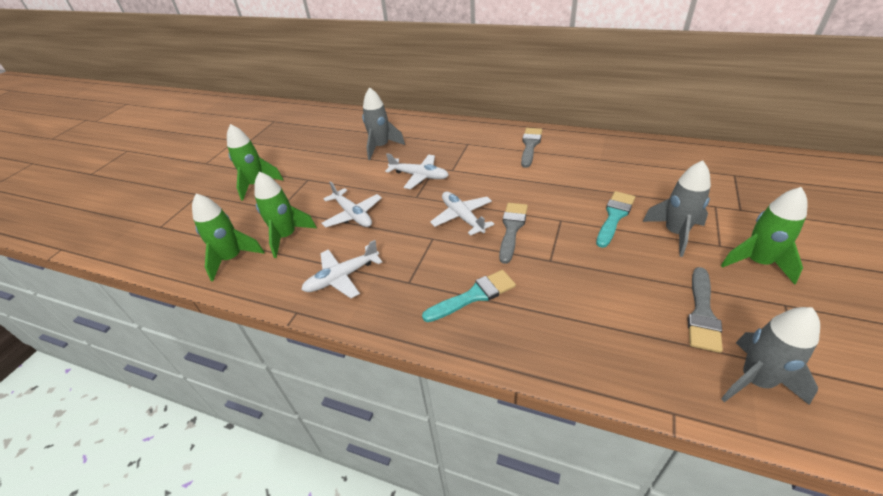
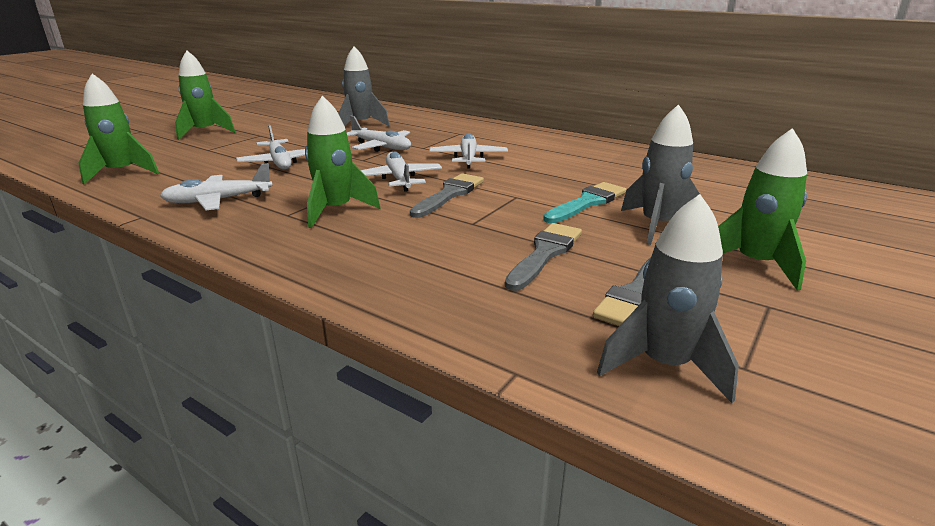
camera: 10 degrees right, 15 degrees down
(287, 236) = (194, 167): green rocket -> green rocket (336, 210)
(473, 296) = (350, 235): turquoise brush -> none
(496, 177) = (468, 158): none -> white plane
(530, 145) = (532, 142): grey brush -> grey brush (544, 254)

